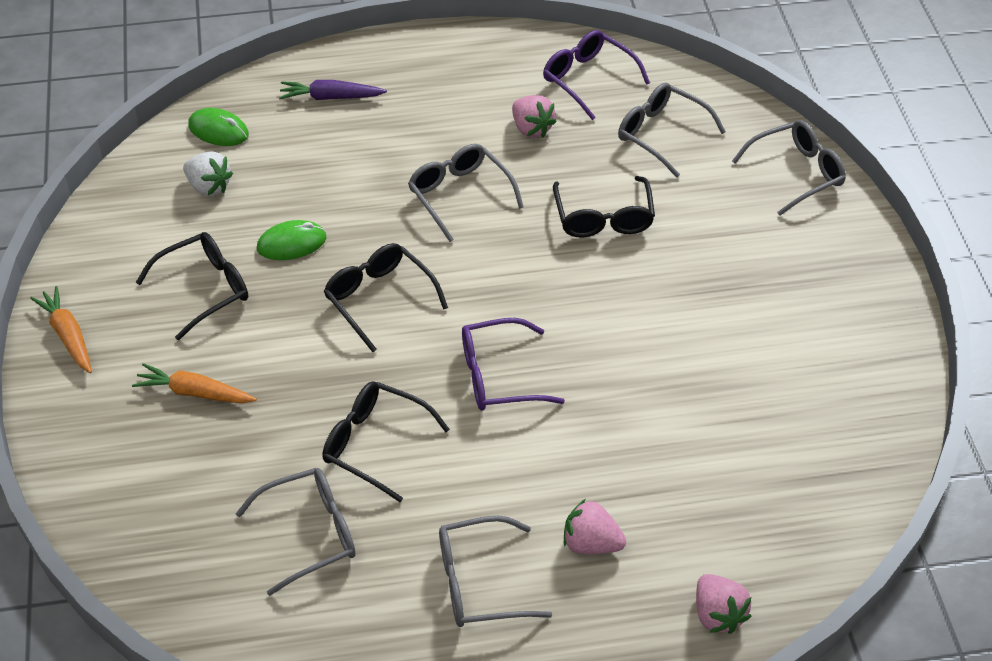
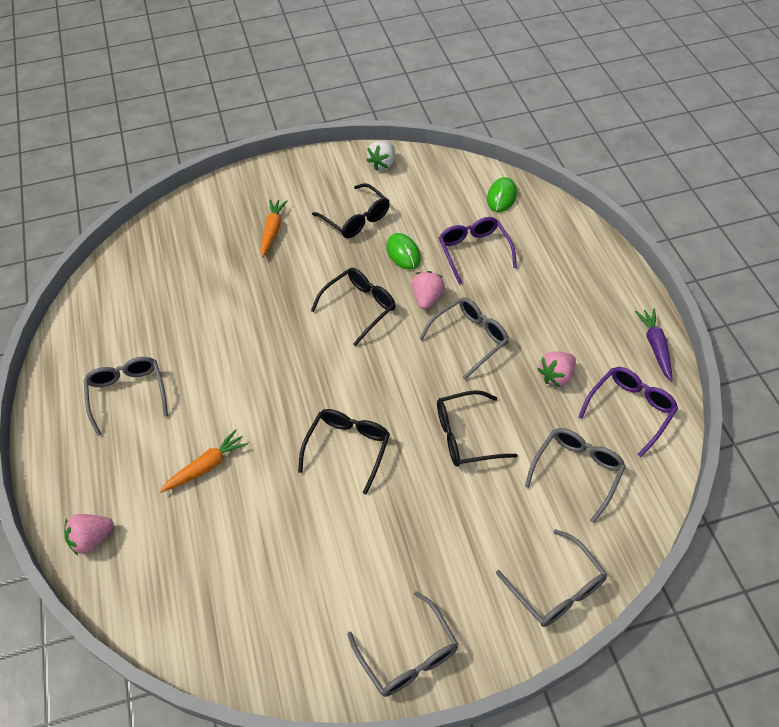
camera: 85 degrees right, 5 degrees up
(68, 335) = (311, 168): orange carrot -> orange carrot (206, 466)
(209, 187) = (447, 202): white strawberry -> white strawberry (382, 164)
(309, 534) = (168, 303): grey glasses -> grey glasses (407, 654)
(331, 97) = (553, 248): purple carrot -> purple carrot (655, 347)
(376, 444) = (235, 325): black glasses -> black glasses (347, 449)
(499, 376) = (297, 385): purple glasses -> purple glasses (474, 252)
(591, 543) = (155, 454): pink strawberry -> pink strawberry (427, 298)

